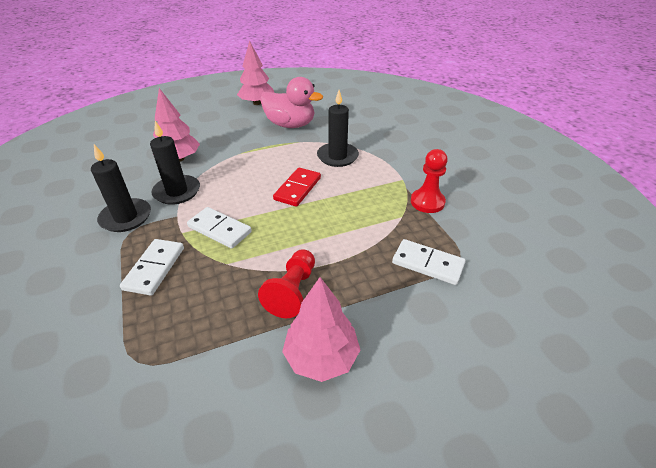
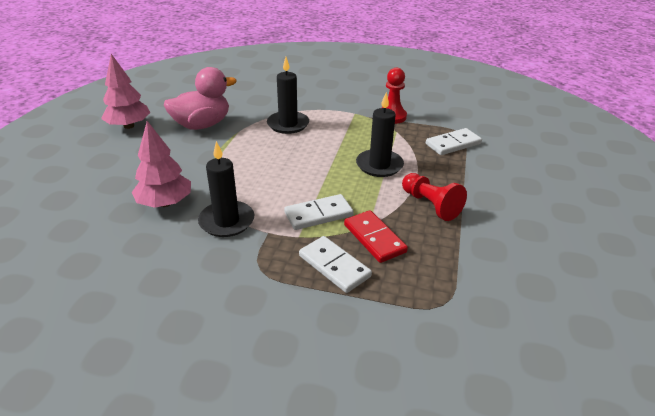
camera: 55 degrees left, 5 degrees down
(126, 217) = (230, 265): black candle -> black candle (379, 165)
(298, 189) = (309, 158): red domino -> red domino (374, 238)
(321, 357) = (501, 216): pink tree -> none

